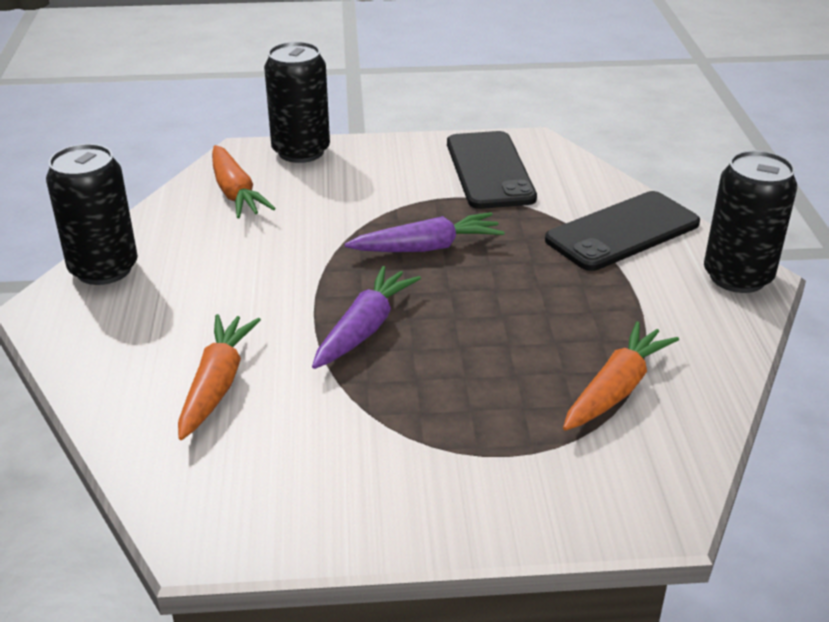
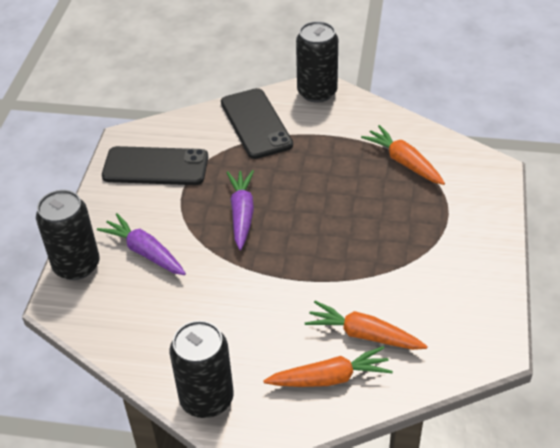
camera: 75 degrees left, 10 degrees up
(235, 193) = (124, 311): orange carrot -> orange carrot (330, 378)
(364, 328) = (323, 256): purple carrot -> purple carrot (145, 252)

